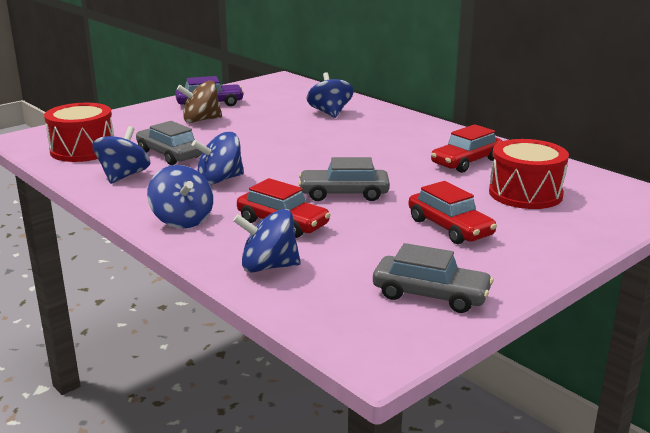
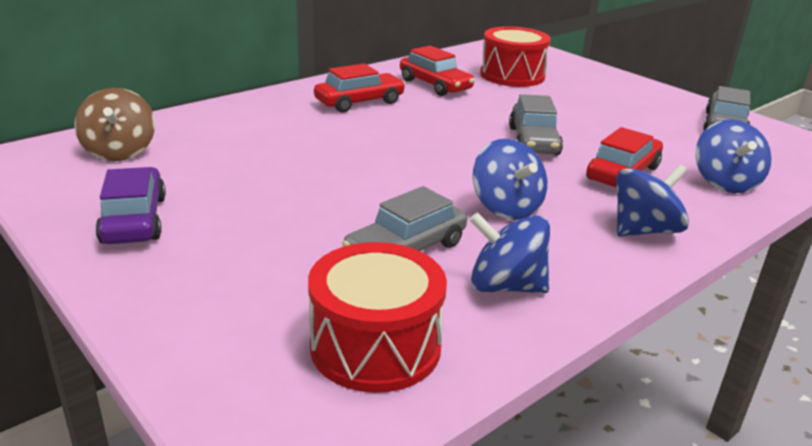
camera: 90 degrees left, 5 degrees up
(201, 120) = (232, 226): brown spinning top -> brown spinning top (120, 151)
(330, 113) = (242, 132): blue spinning top -> none
(449, 228) = (596, 107): red car -> red car (359, 102)

